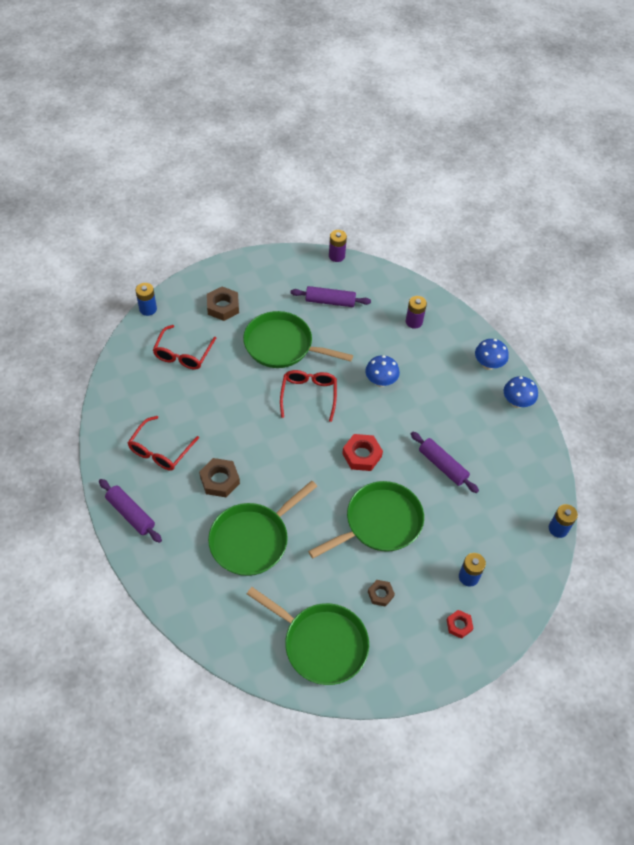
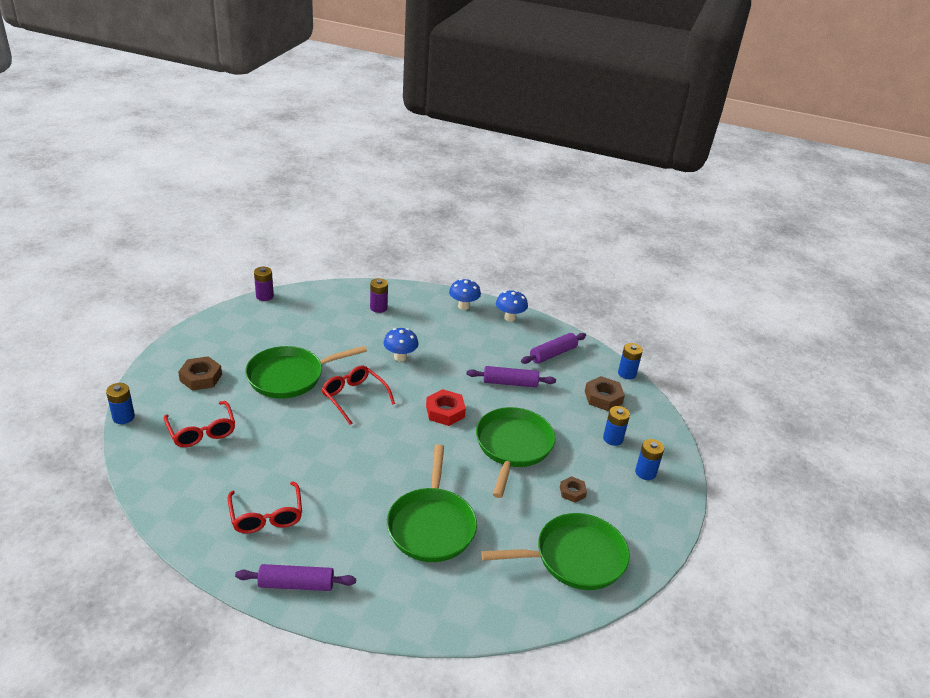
camera: 45 degrees left, 20 degrees down
(219, 480) = (350, 502): brown nut -> brown nut (603, 397)
(330, 301) = (295, 327): purple rolling pin -> purple rolling pin (553, 354)
(459, 625) = (645, 472): red nut -> blue battery

